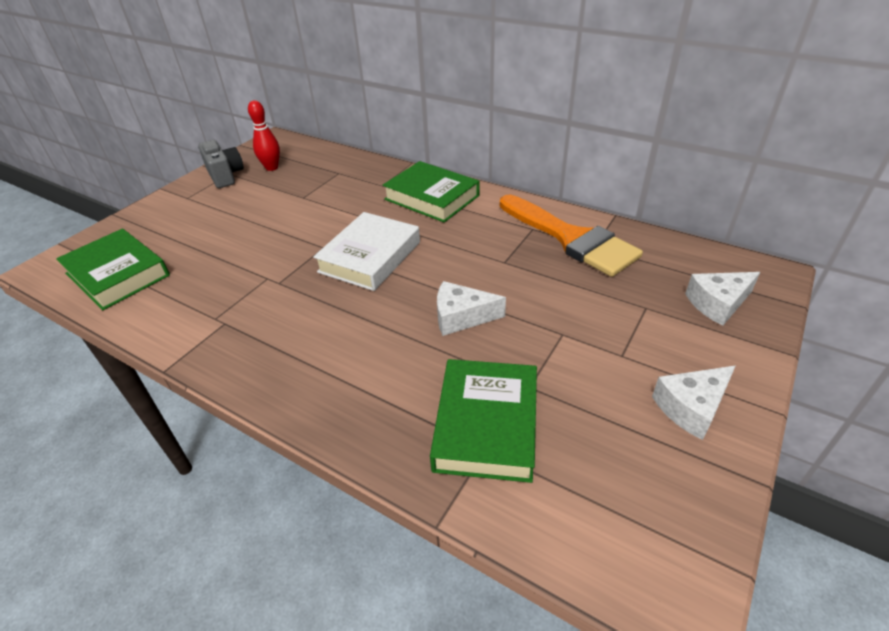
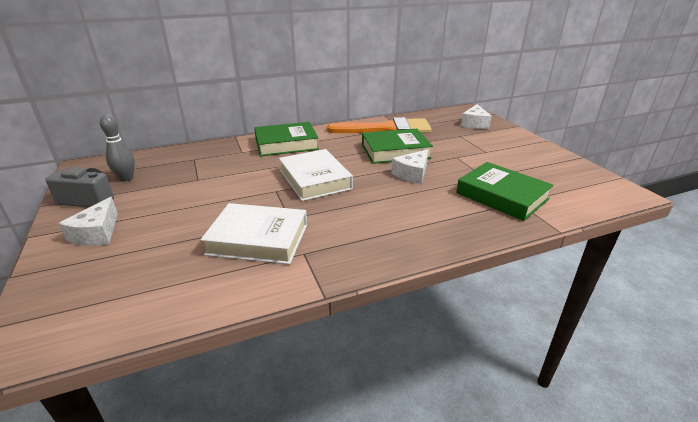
camera: 55 degrees left, 10 degrees down
(118, 274) = (137, 295): green book -> green book (395, 151)
(228, 285) = (258, 239): none -> white book
(271, 167) = (126, 178): red bowling pin -> grey bowling pin
(691, 407) = (531, 152): white cheese -> white cheese (97, 233)

